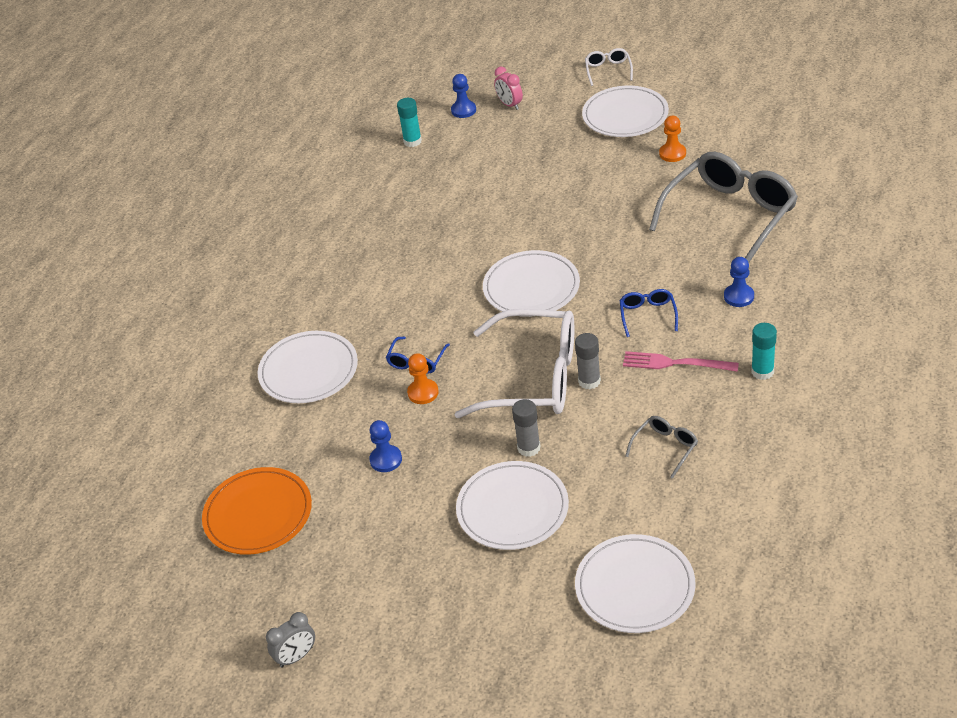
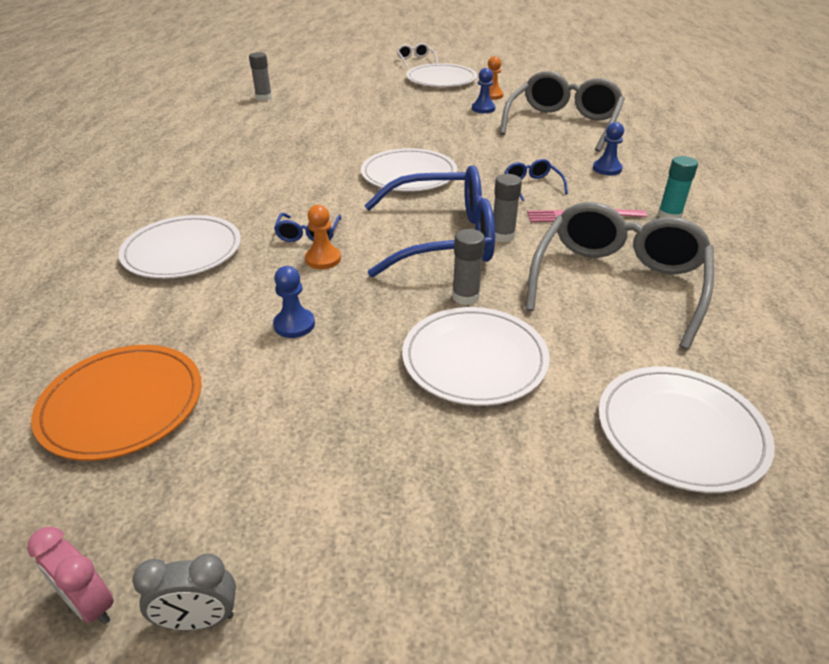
camera: 20 degrees left, 5 degrees down
(296, 657) = (199, 620): grey clock -> grey clock turned 45 degrees clockwise
(412, 141) = (264, 98): turquoise glue stick -> grey glue stick
(463, 110) = (304, 81): blue pawn -> blue pawn (483, 109)
(509, 105) = (343, 78): pink clock -> pink clock (90, 604)
(534, 378) = (443, 238): white glasses -> blue glasses
(665, 447) = (618, 282): grey glasses -> grey glasses, size x2.34

